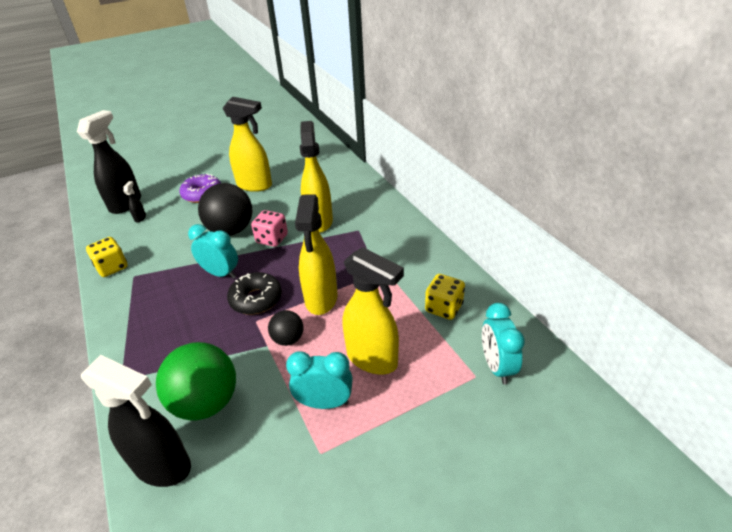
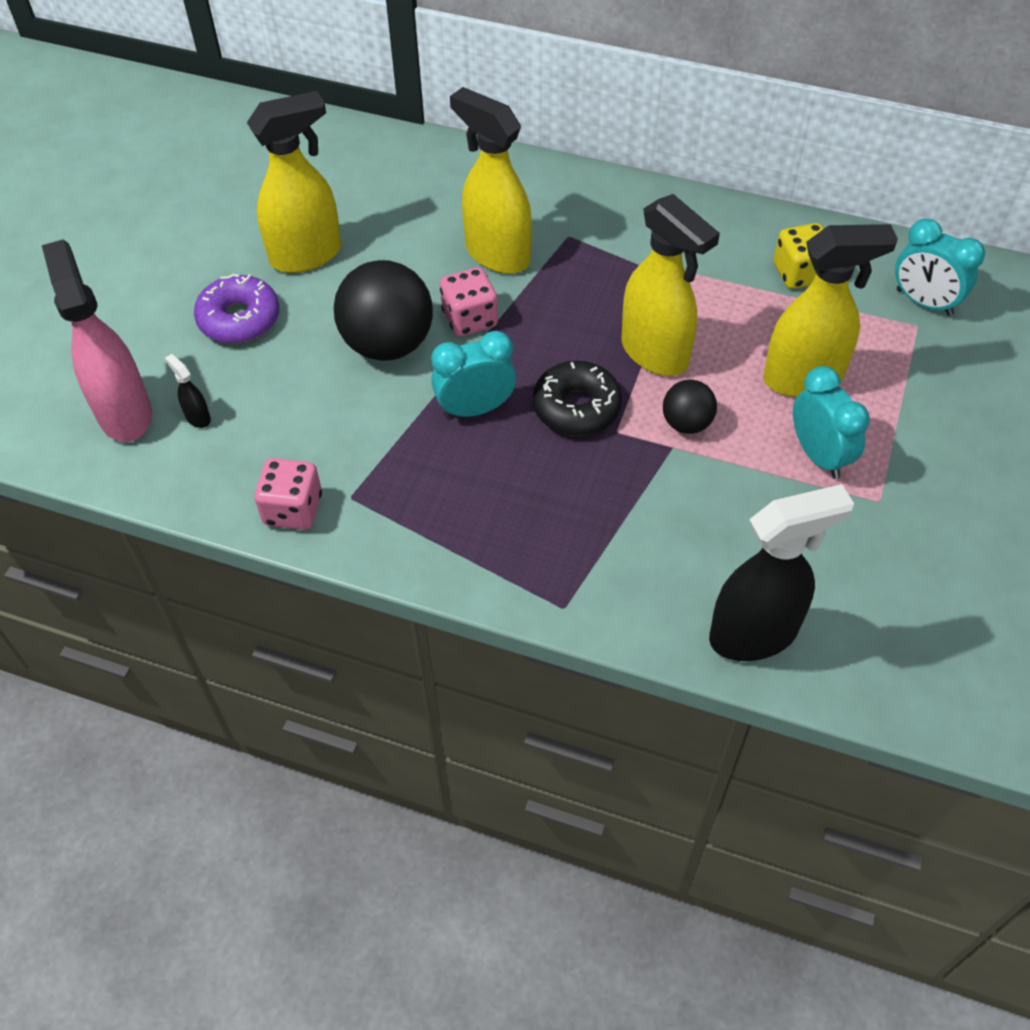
camera: 45 degrees left, 15 degrees up
(112, 267) = (293, 509): yellow dice -> pink dice
(126, 204) = (125, 413): black spray bottle -> pink spray bottle
(206, 402) = (702, 549): green ball -> none
(324, 402) = (818, 455): turquoise clock -> turquoise clock turned 105 degrees clockwise

